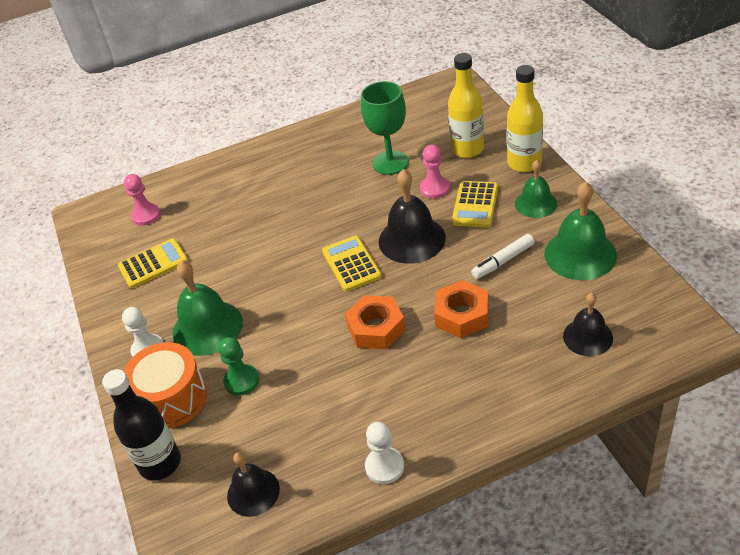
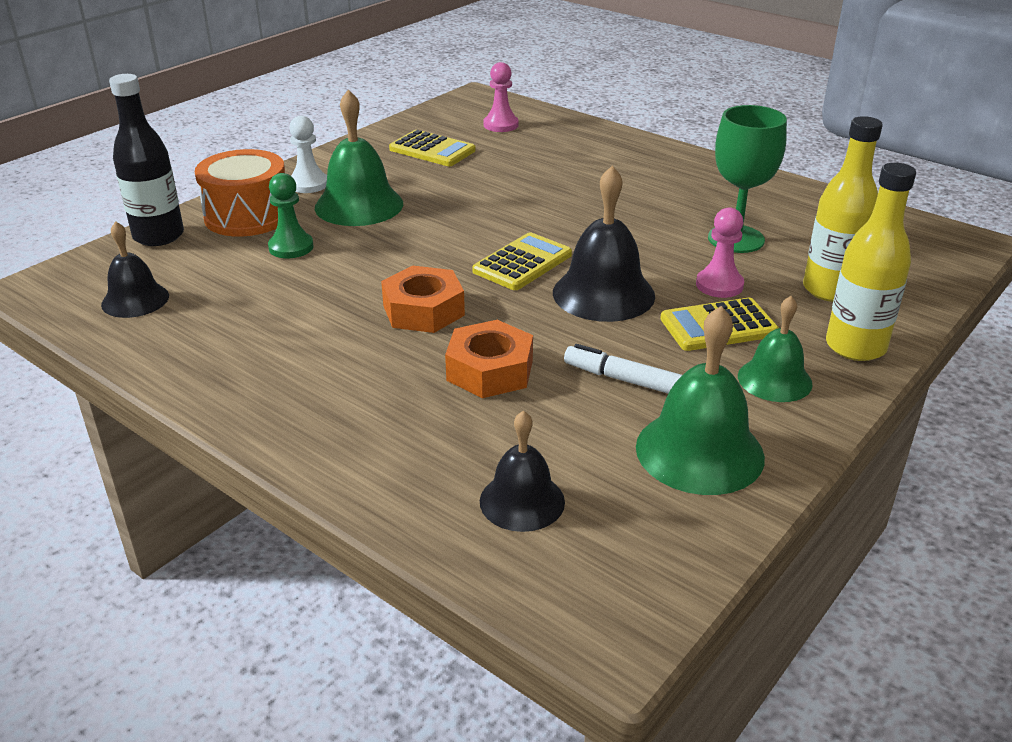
camera: 55 degrees right, 10 degrees down
(384, 466) = (199, 377): white pawn -> none

